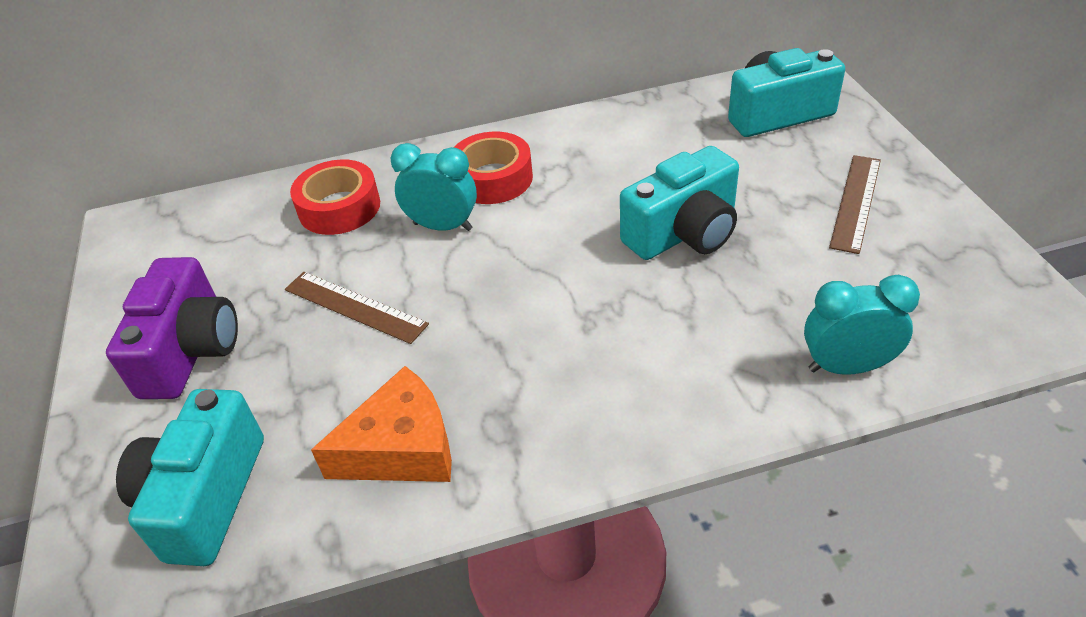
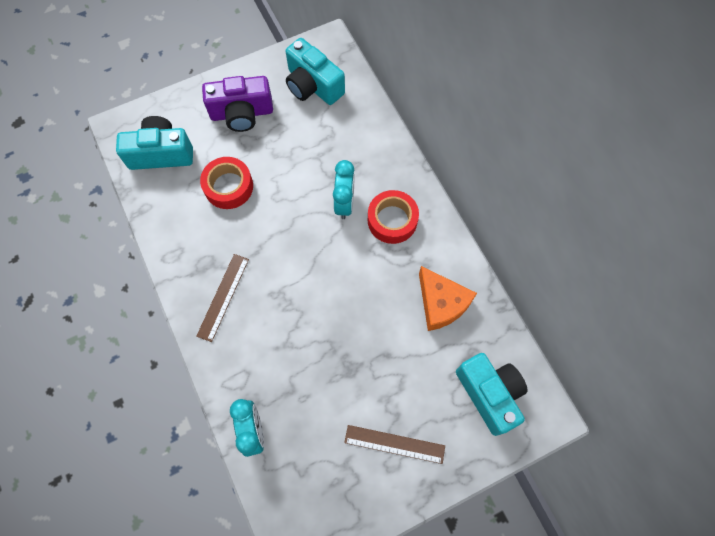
camera: 75 degrees right, 25 degrees up
(339, 207) = (355, 144): red tape -> red tape (228, 186)
(354, 307) = (277, 177): brown ruler -> brown ruler (223, 297)
(402, 448) = (190, 224): orange cheese -> orange cheese (441, 303)
(684, 233) = (353, 338): turquoise camera -> turquoise camera (313, 85)

